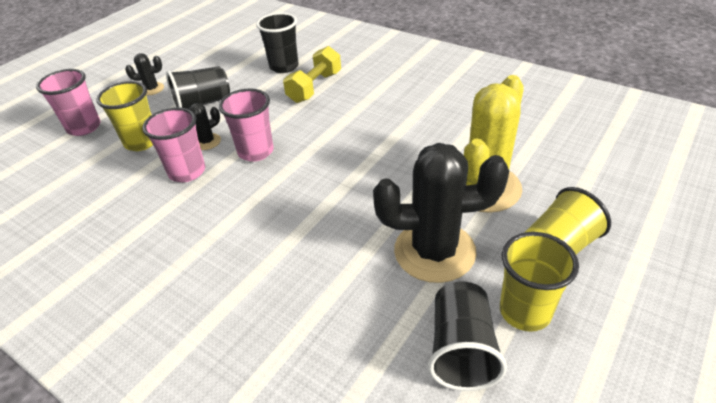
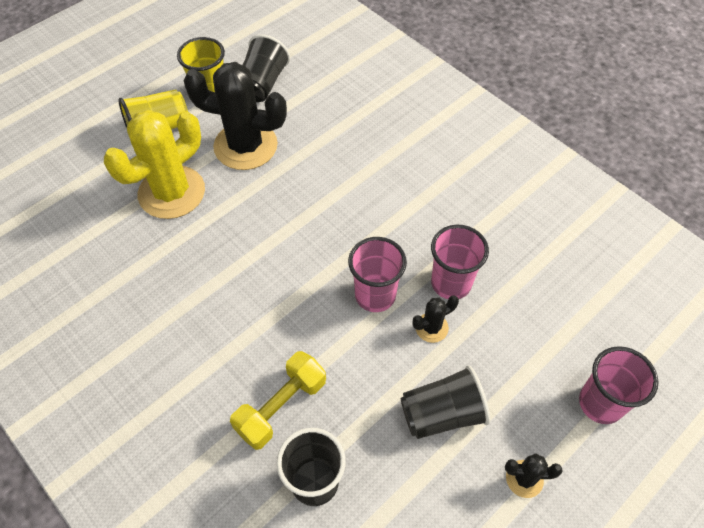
camera: 170 degrees left, 15 degrees up
(141, 142) = (513, 349): yellow cup -> none

